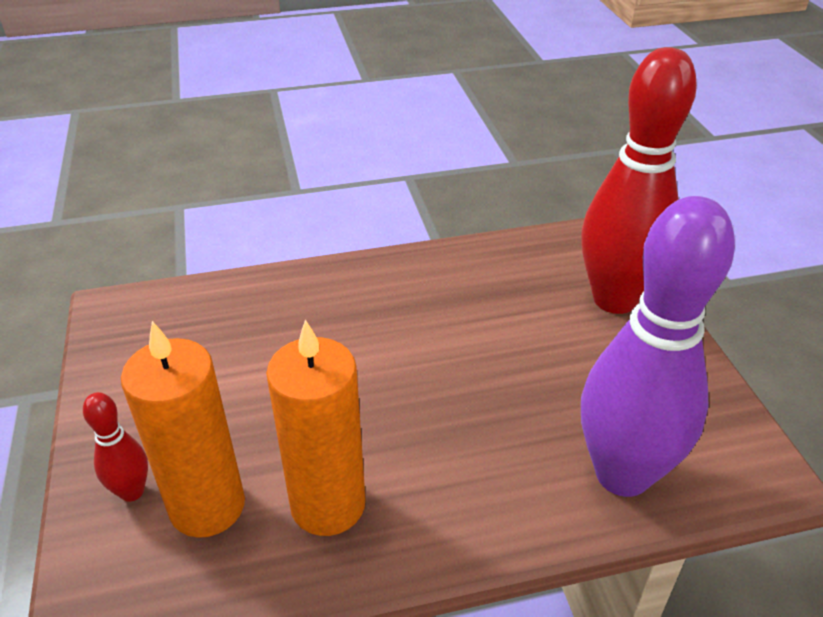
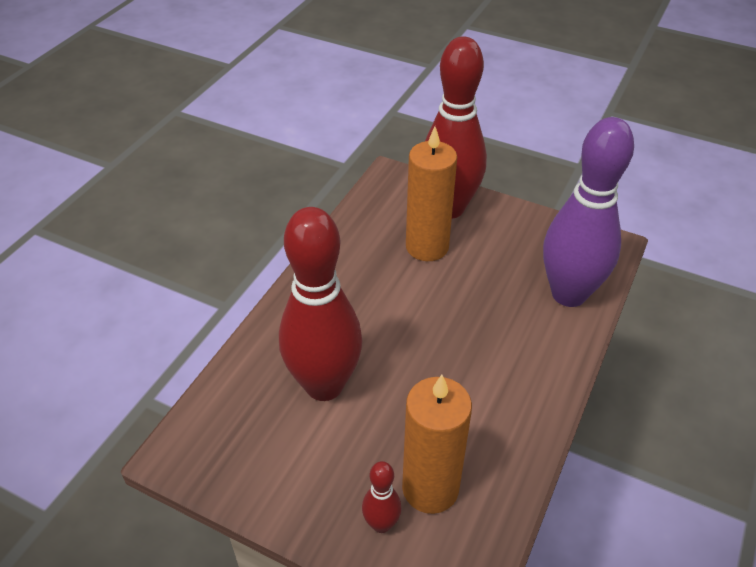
camera: 50 degrees left, 5 degrees up
(269, 351) = (324, 385): none -> red bowling pin
(328, 504) = (481, 428): orange candle -> orange candle (427, 247)

